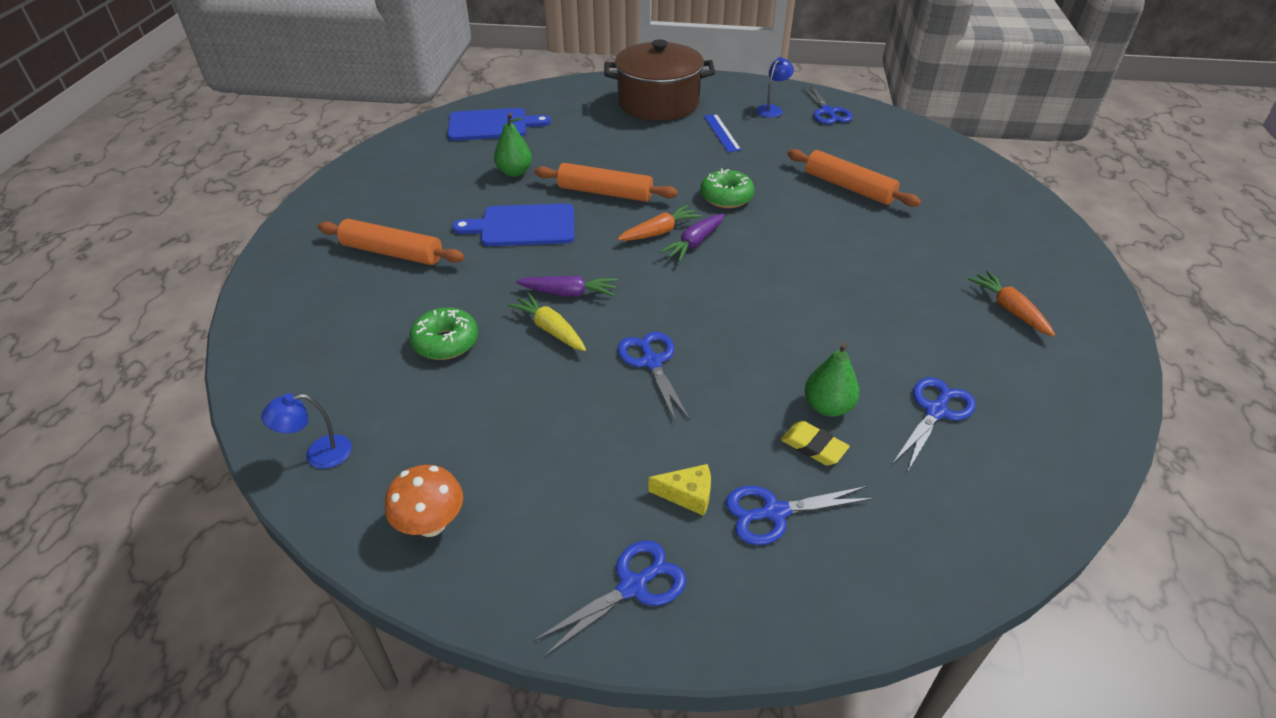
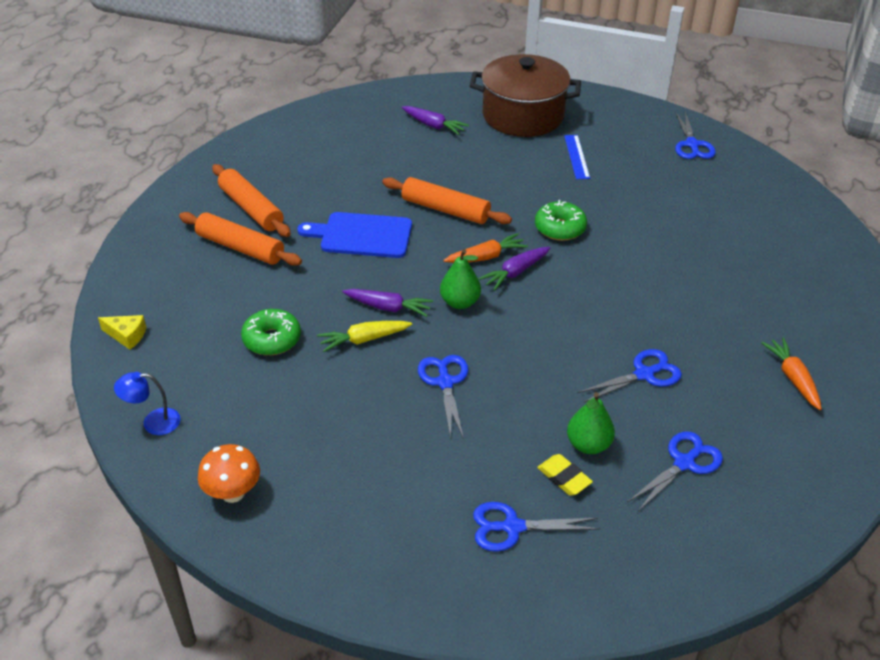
camera: 10 degrees right, 0 degrees up
(492, 125) = (355, 123): blue cutting board -> none
(514, 172) = (366, 178): green pear -> green pear (460, 302)
(550, 329) = (364, 339): yellow carrot -> yellow carrot turned 75 degrees counterclockwise
(572, 120) = (433, 126): none -> purple carrot
(632, 587) = (380, 567): blue scissors -> blue scissors (644, 374)
(687, 495) = (444, 501): yellow cheese -> yellow cheese (127, 335)
(772, 109) = (636, 135): blue lamp -> none
(849, 187) = (684, 232): orange rolling pin -> orange rolling pin (251, 208)

